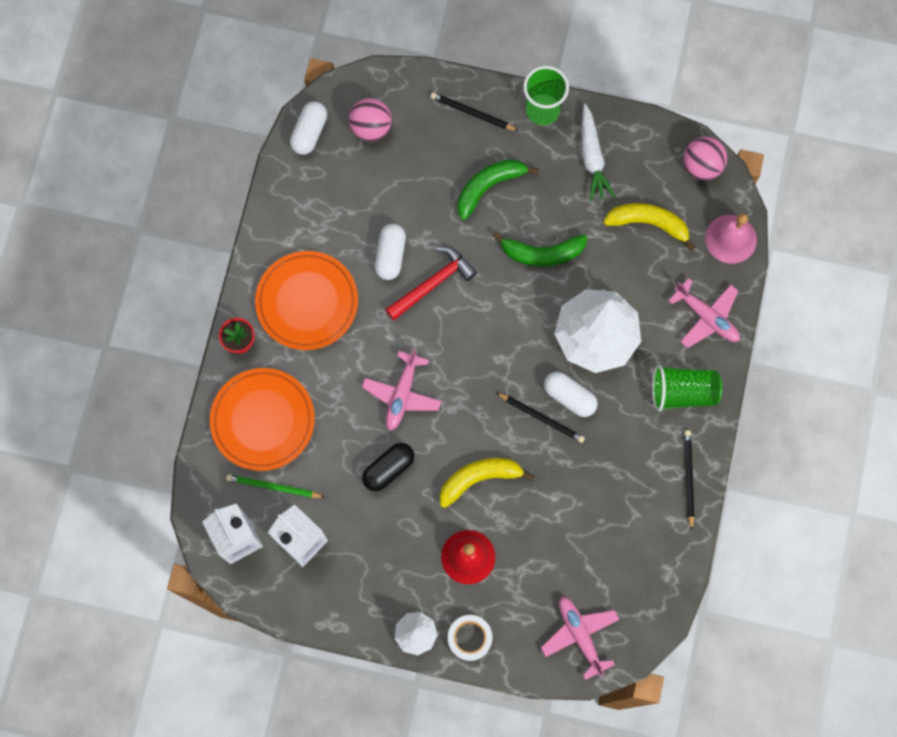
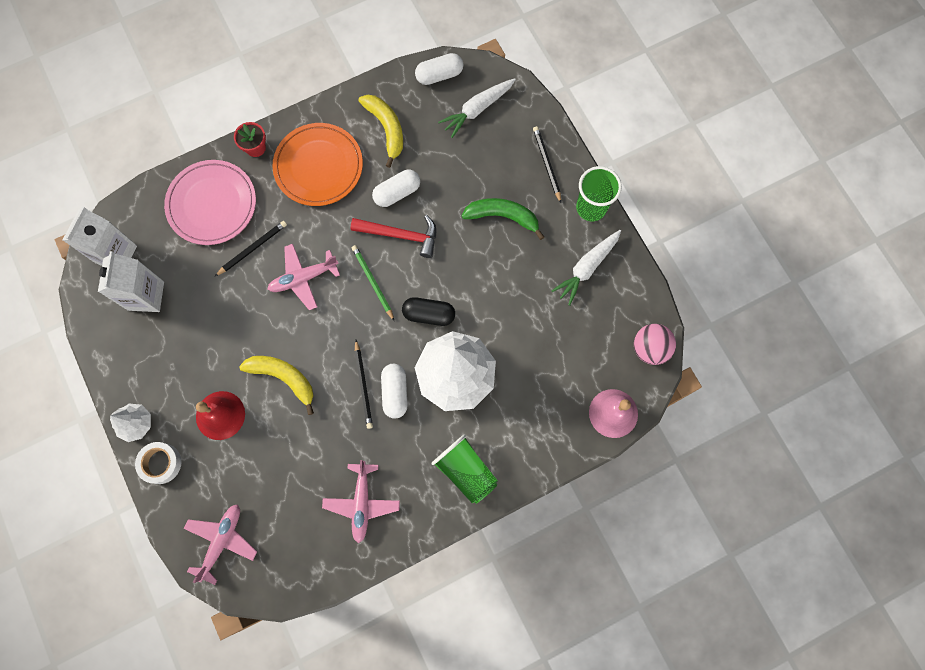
camera: 50 degrees right, 0 degrees up
(263, 420) = (212, 204): orange plate -> pink plate
(273, 487) = (170, 248): green pencil -> green pencil (372, 282)
(371, 128) = (477, 109): pink ball -> white carrot
(388, 469) = (242, 311): black capsule -> black capsule (429, 314)
(542, 253) = (485, 290): green banana -> none
(649, 223) = (573, 345): yellow banana -> yellow banana (386, 129)
(688, 478) = (403, 527): black pencil -> black pencil (252, 248)
(706, 317) = (537, 443): pink plane -> pink plane (362, 503)

